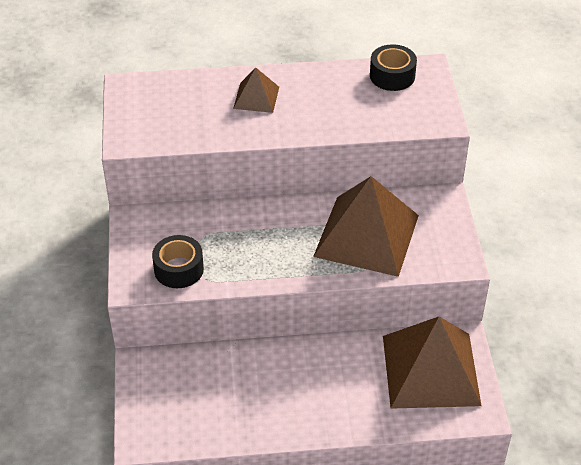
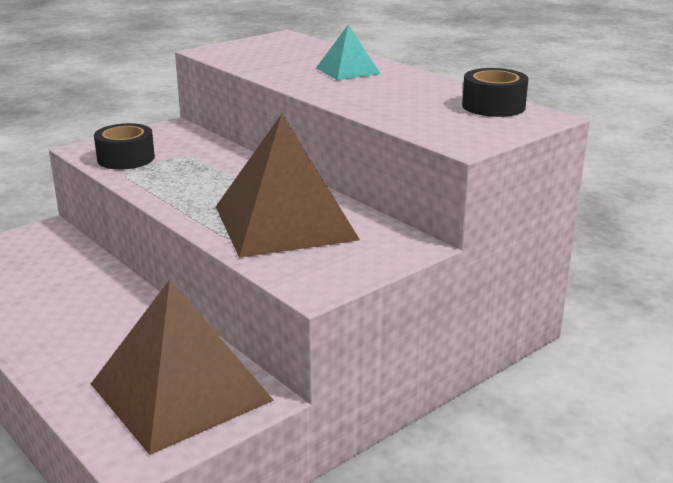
camera: 55 degrees right, 20 degrees down
(256, 97) = (347, 70): brown pyramid -> turquoise pyramid

